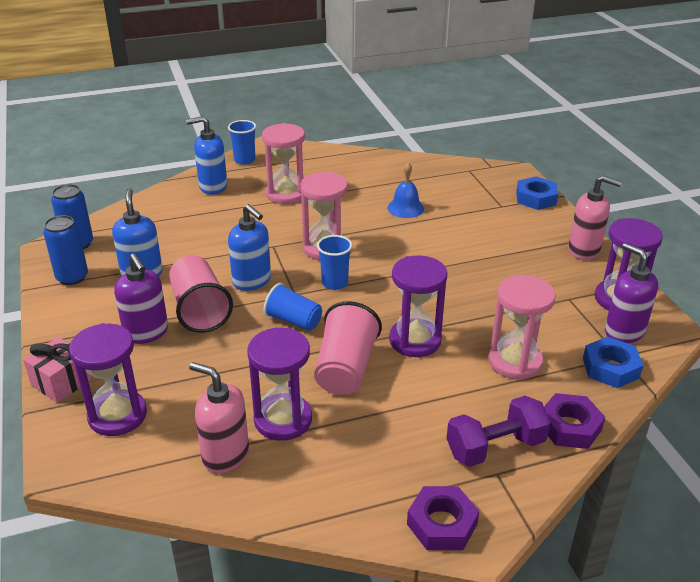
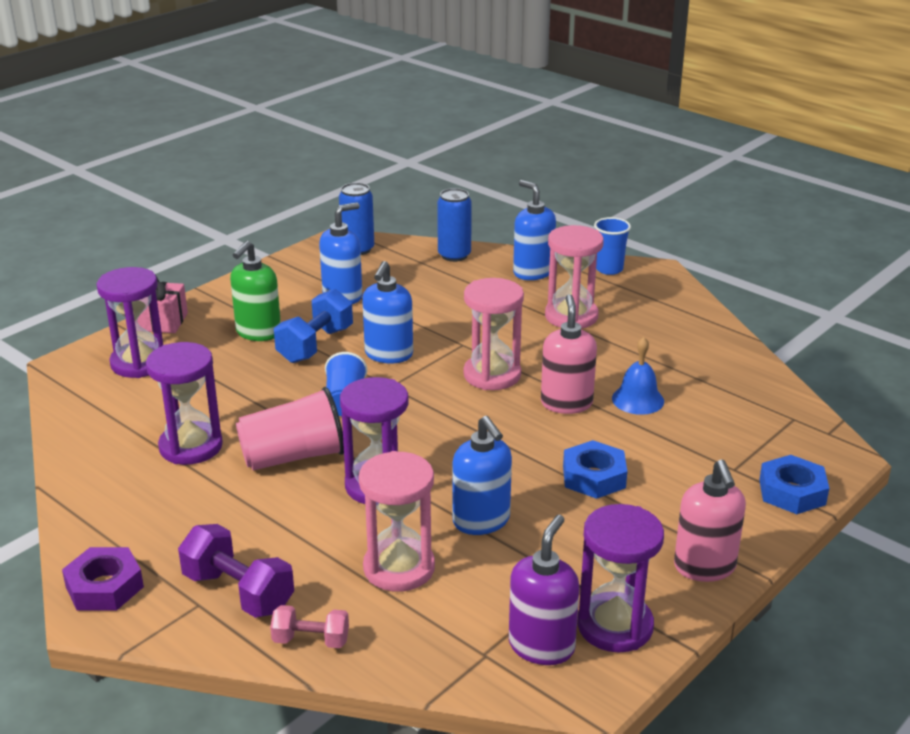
camera: 60 degrees right, 5 degrees down
(72, 277) = (305, 267): blue can -> blue can (454, 255)
(146, 333) = (258, 333): purple soap dispenser -> green soap dispenser
(199, 310) = (315, 345): pink cup -> blue dumbbell
(225, 455) = (124, 433): pink soap dispenser -> pink soap dispenser (566, 403)
(334, 283) = (433, 402): blue cup -> none
(487, 311) = (481, 521): none -> blue soap dispenser
(569, 427) = (311, 640): purple nut -> pink dumbbell
(610, 368) = (451, 650): blue nut -> blue nut (594, 477)

